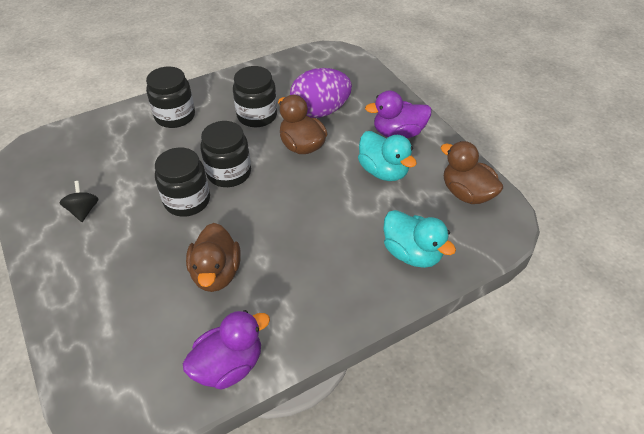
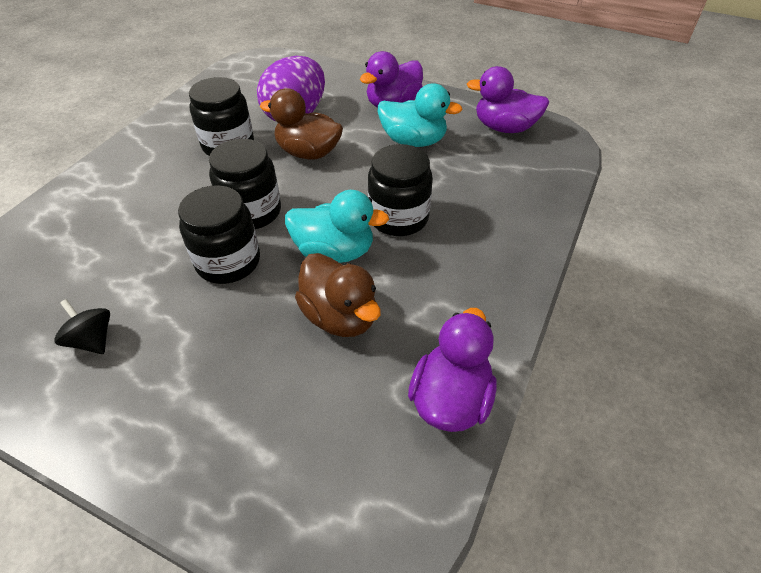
camera: 35 degrees left, 0 degrees up
(175, 116) = (123, 184): black jar -> black jar (398, 218)
(412, 253) = (512, 197): turquoise duck -> turquoise duck (334, 251)
(466, 193) = (504, 128): brown duck -> purple duck

